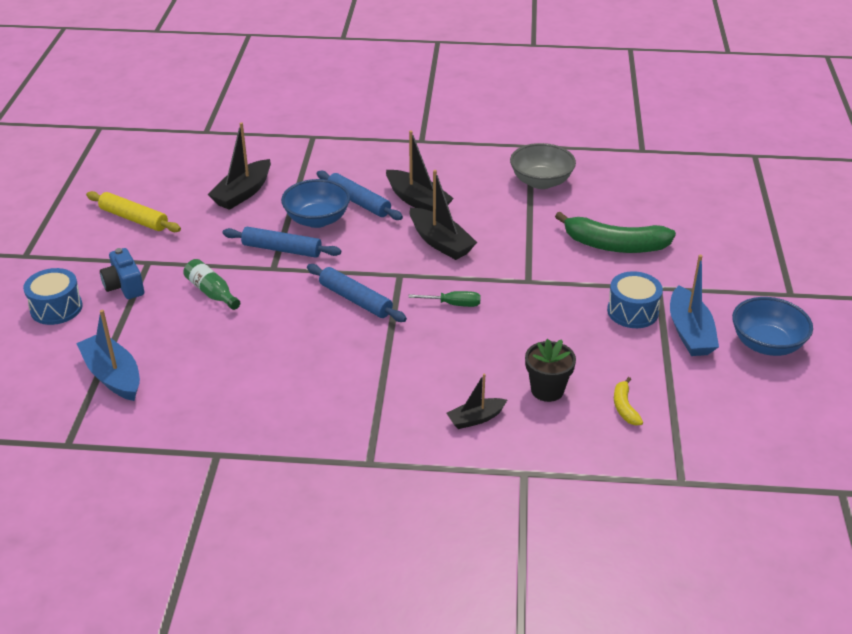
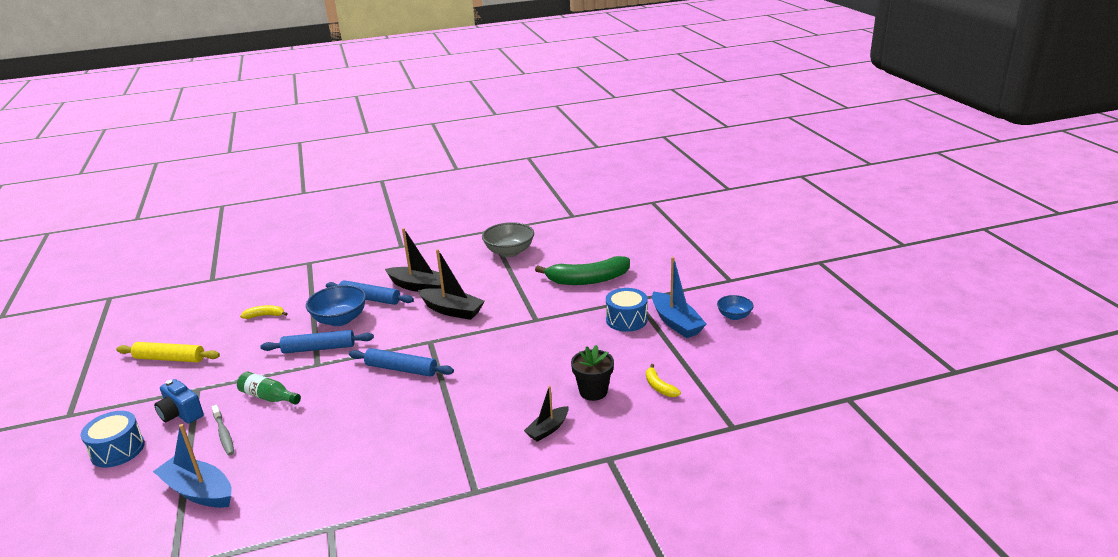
camera: 20 degrees left, 10 degrees down
(156, 321) = (224, 434): none -> grey toothbrush
(243, 193) = (265, 316): black boat -> yellow banana
(453, 304) = (485, 351): green screwdriver -> none
(766, 344) = (734, 316): blue bowl -> blue bowl, size x0.58

